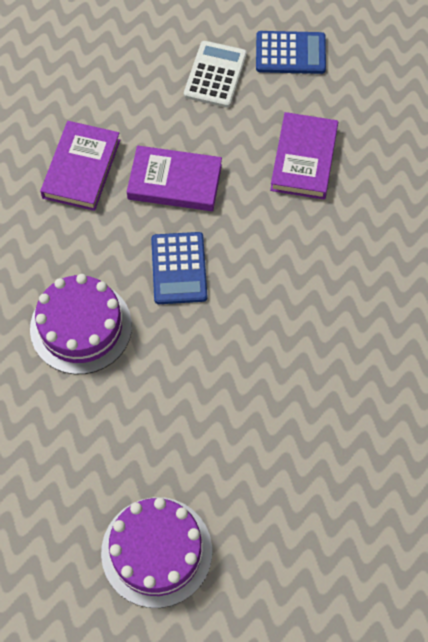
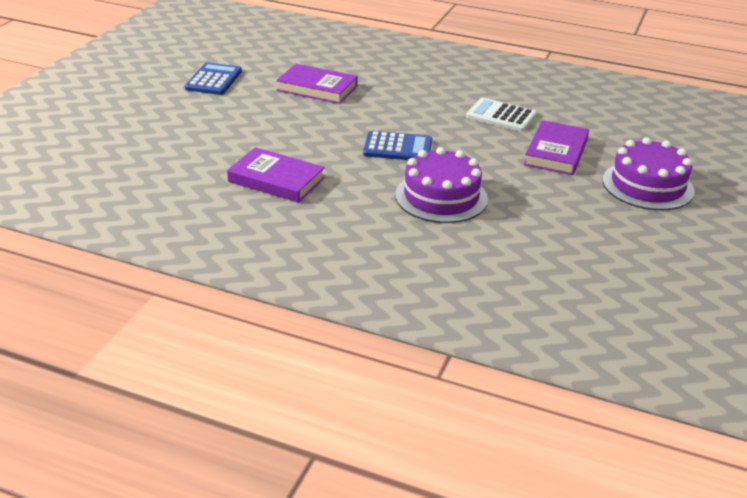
camera: 80 degrees left, 30 degrees down
(175, 182) = (312, 140): purple book -> purple book (556, 152)
(215, 75) = (214, 110): white calculator -> white calculator (501, 116)

